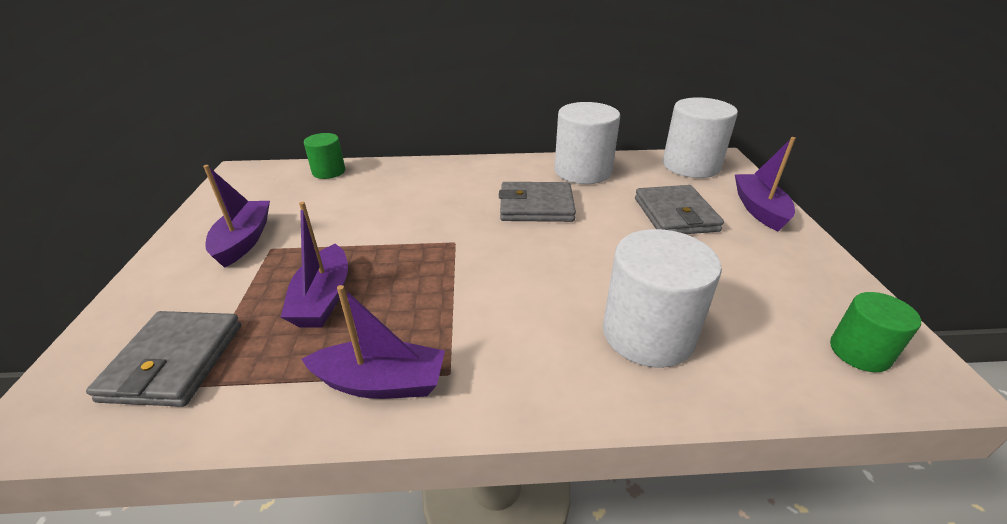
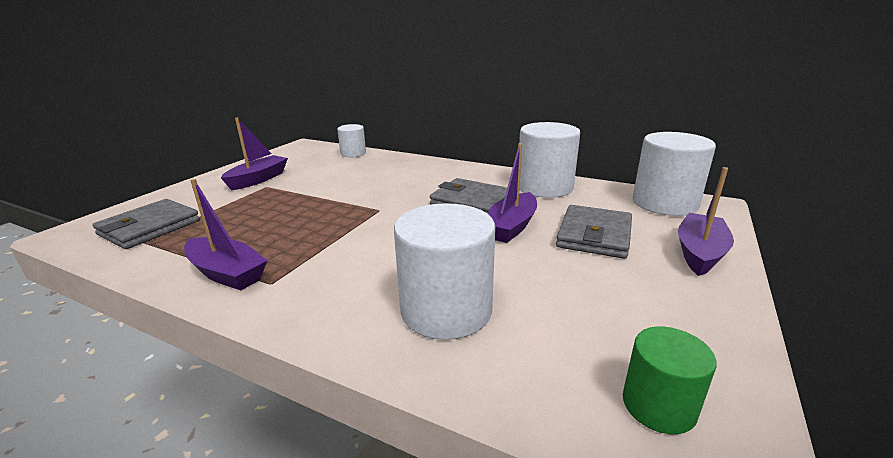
camera: 30 degrees right, 10 degrees down
(323, 298) = (258, 219): purple boat -> purple boat (511, 227)
(329, 171) = (353, 153): green cylinder -> white cylinder

